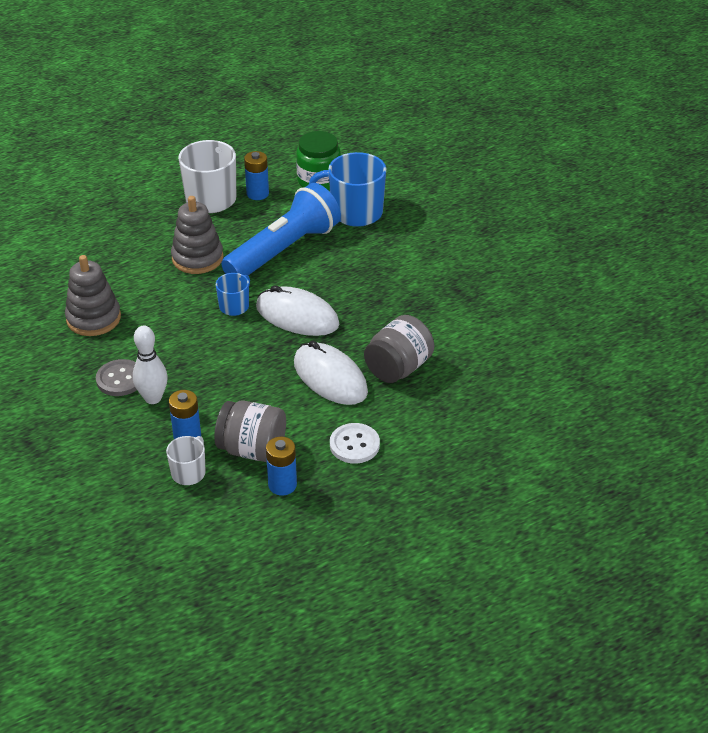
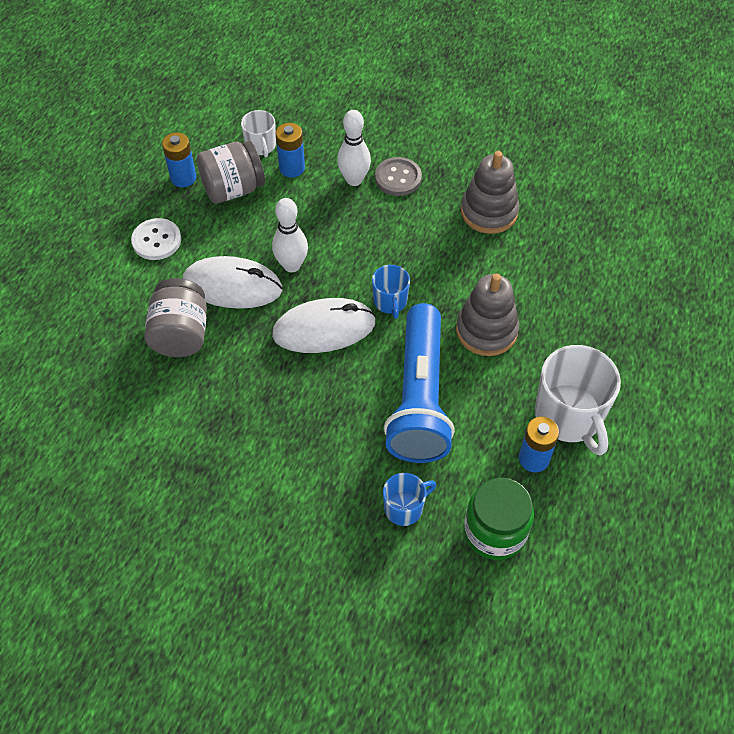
camera: 140 degrees right, 15 degrees up
(273, 366) = (292, 265): none -> white bowling pin
(355, 212) = (404, 508): blue mug -> blue mug, size x0.54

